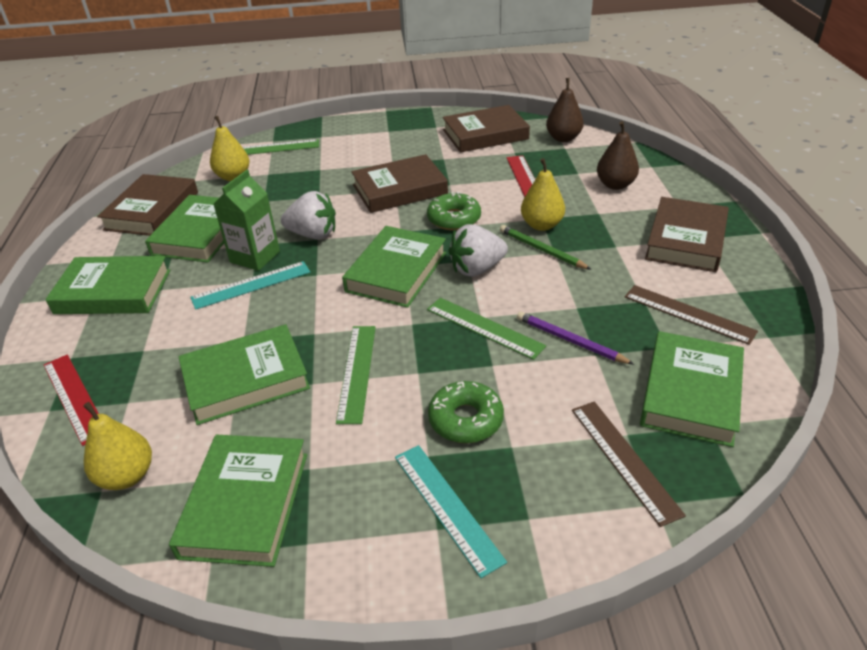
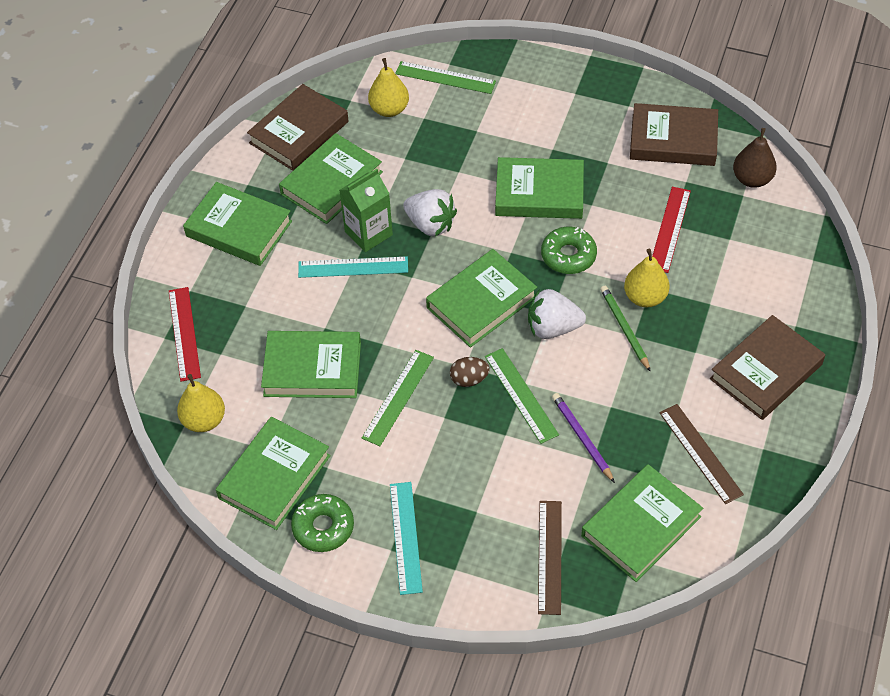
camera: 25 degrees right, 15 degrees up
(400, 189) = (539, 193): brown book -> green book
(423, 332) = (469, 379): none -> brown egg
(466, 419) = (457, 475): green donut -> green donut (323, 527)
(615, 185) = (754, 272): brown pear -> none

